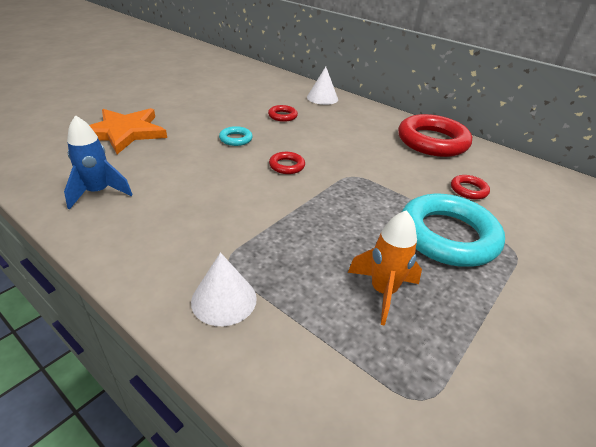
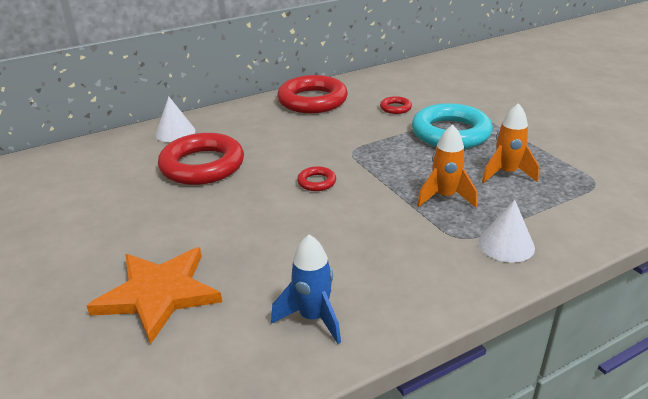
camera: 65 degrees left, 5 degrees down
(236, 139) = (239, 205): turquoise ring -> none
(282, 116) = (202, 165): red ring -> red ring, size x2.29
(300, 244) = (445, 197): none -> orange rocket

